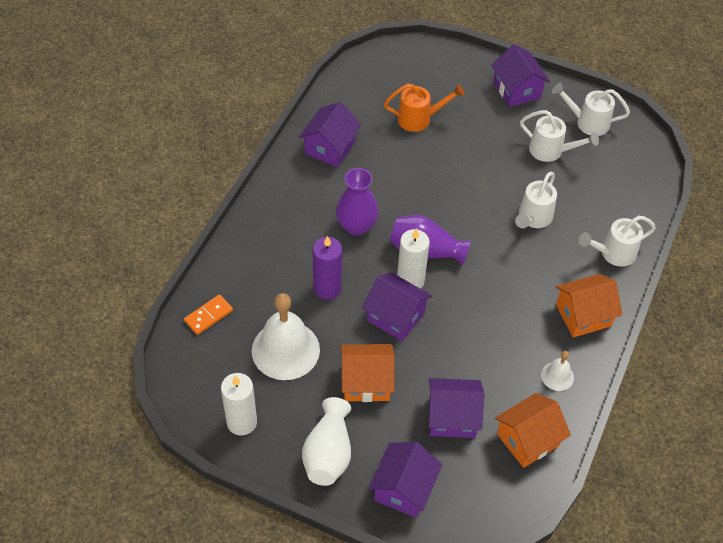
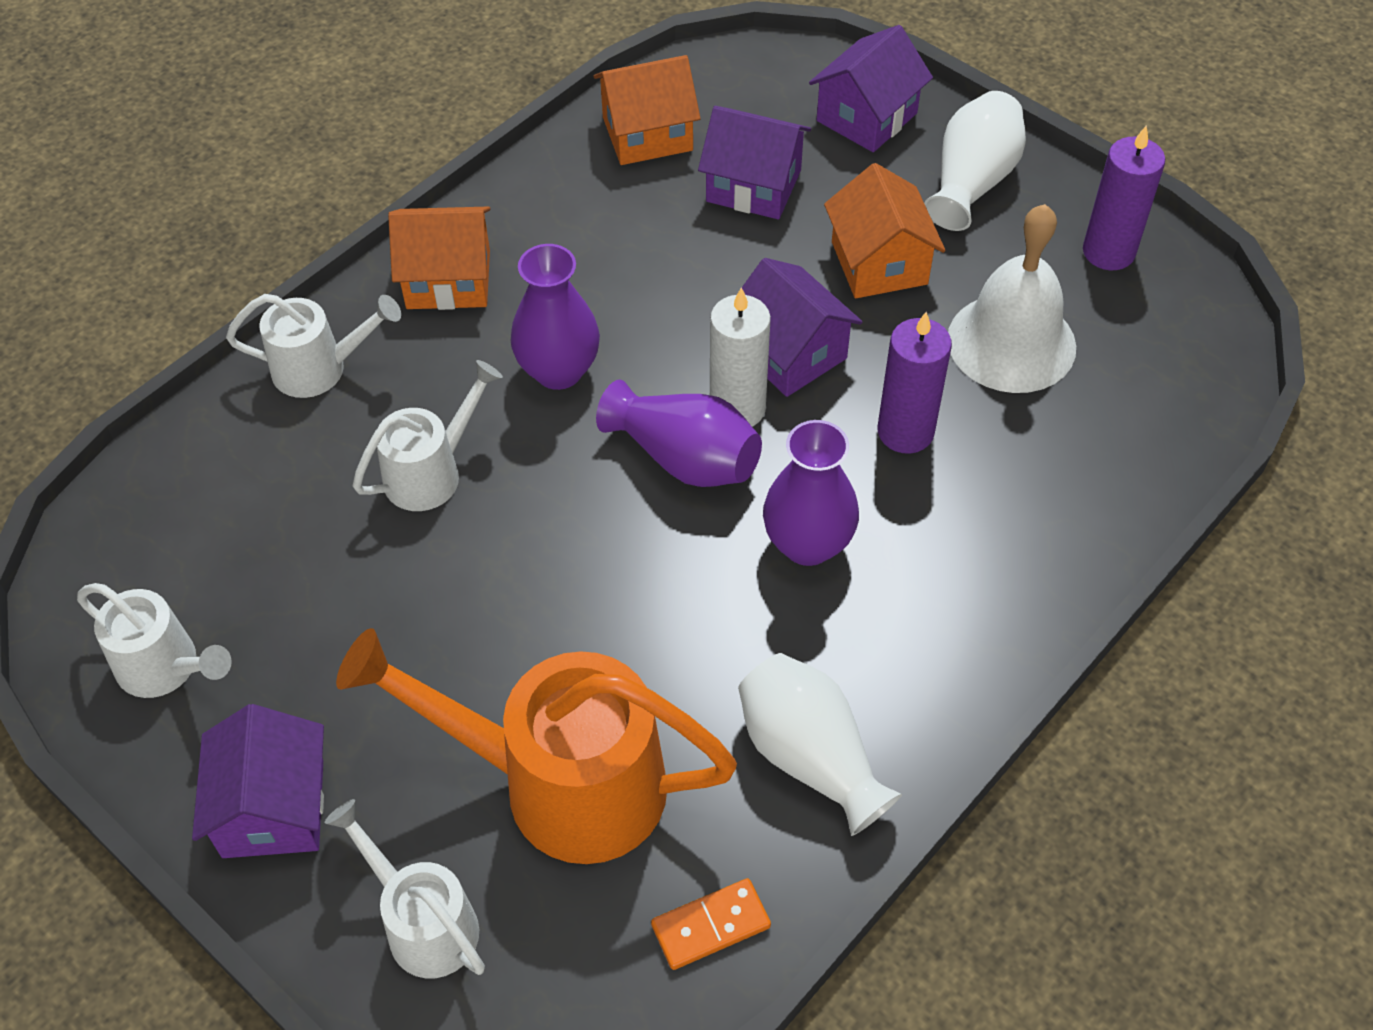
camera: 160 degrees left, 0 degrees up
(208, 316) = (1151, 433): orange domino -> orange domino (711, 926)
(242, 422) = (1108, 252): white candle -> purple candle
(330, 147) = (810, 756): purple house -> white vase
(366, 382) = (879, 263): orange house -> orange house turned 60 degrees clockwise
(419, 119) = (560, 783): orange watering can -> orange watering can, size x1.84
(503, 279) = (558, 370): none -> purple vase
(551, 151) = (298, 615): white watering can -> white watering can (423, 922)
(557, 376) = (551, 203): white bell -> none

